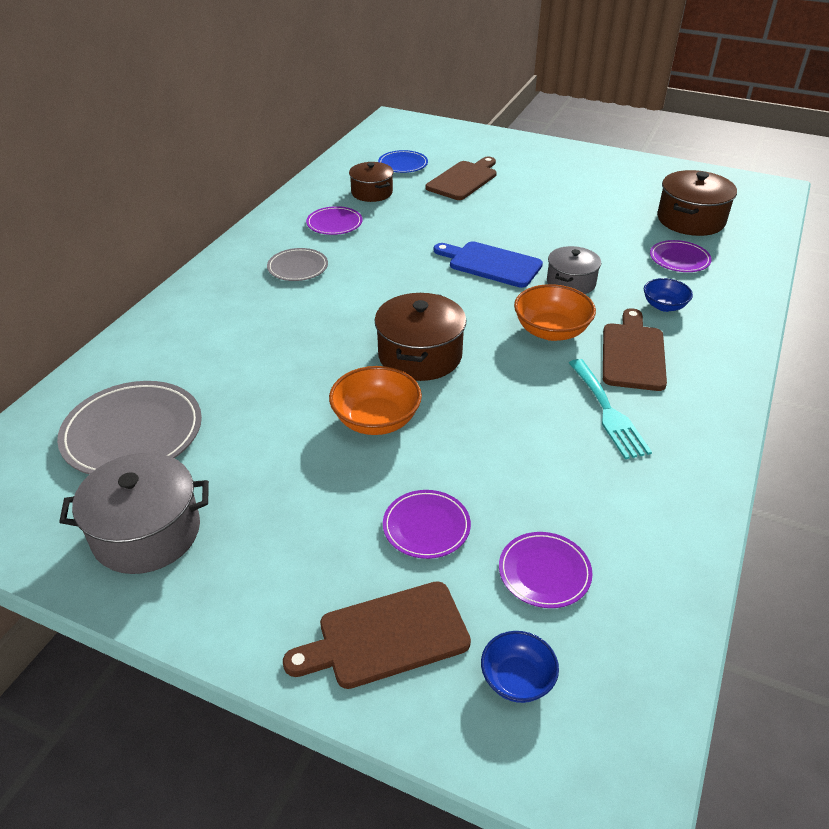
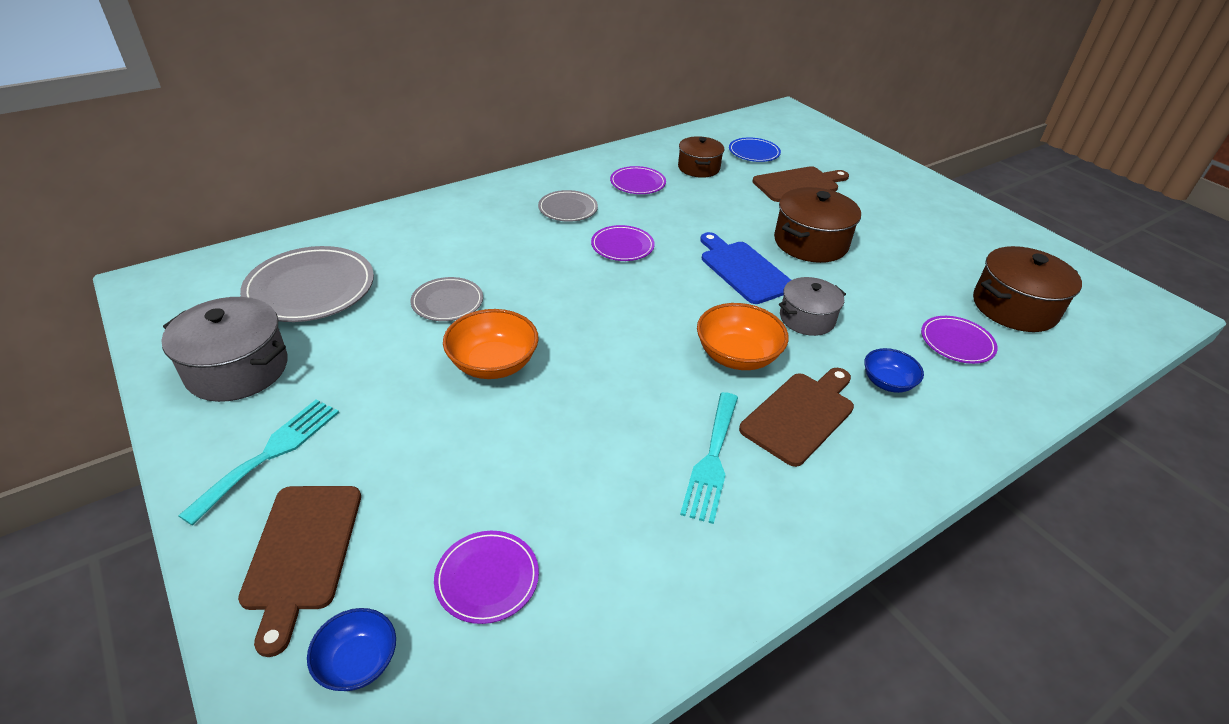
camera: 30 degrees right, 0 degrees up
(267, 582) = (270, 454): none -> turquoise fork
(280, 388) = (447, 302): none -> grey plate
(386, 636) = (301, 553): brown cutting board -> brown cutting board turned 105 degrees counterclockwise
(420, 355) = (589, 325): brown pot -> brown pot (810, 243)
(426, 526) = (434, 477): purple plate -> purple plate (622, 246)

